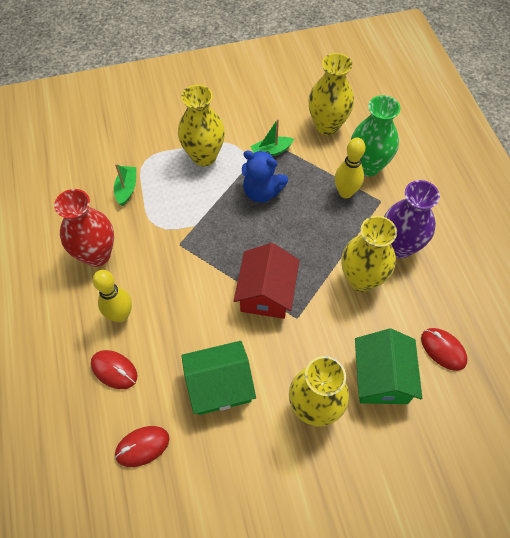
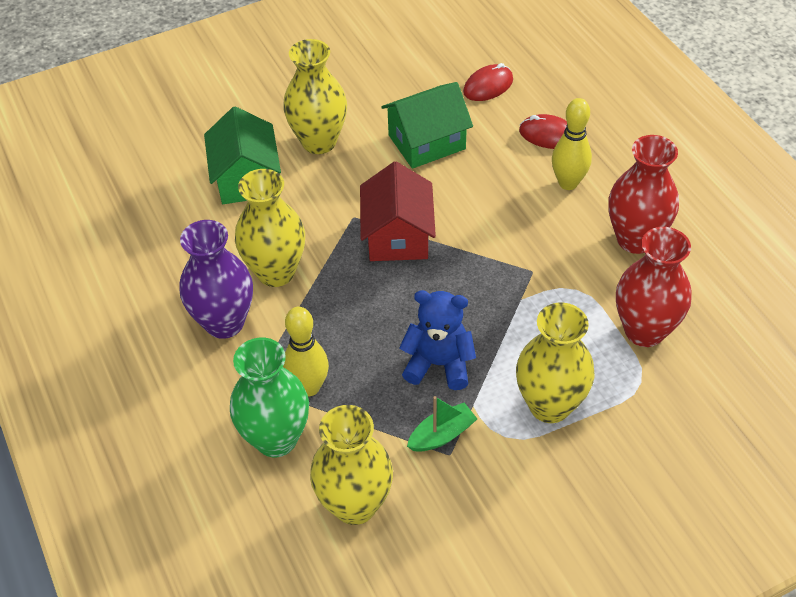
camera: 170 degrees right, 10 degrees down
(127, 189) = (644, 331): green boat -> red vase
(443, 349) = (172, 216): red mouse -> none

